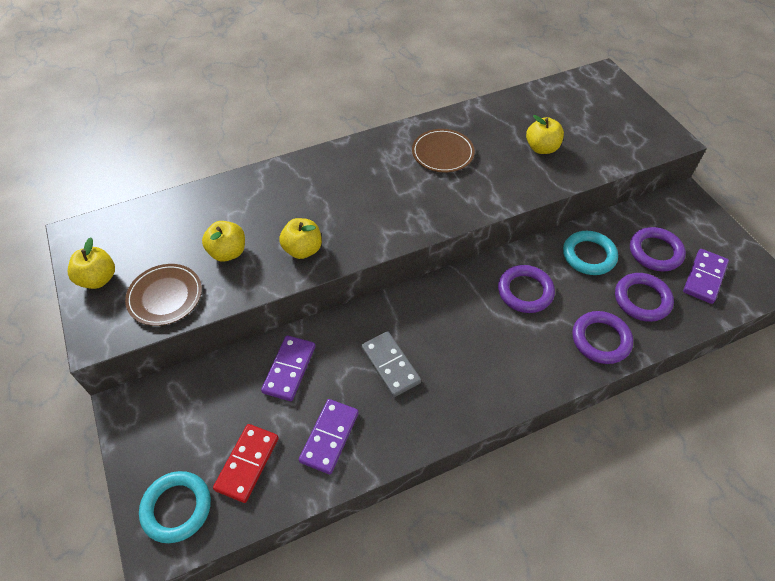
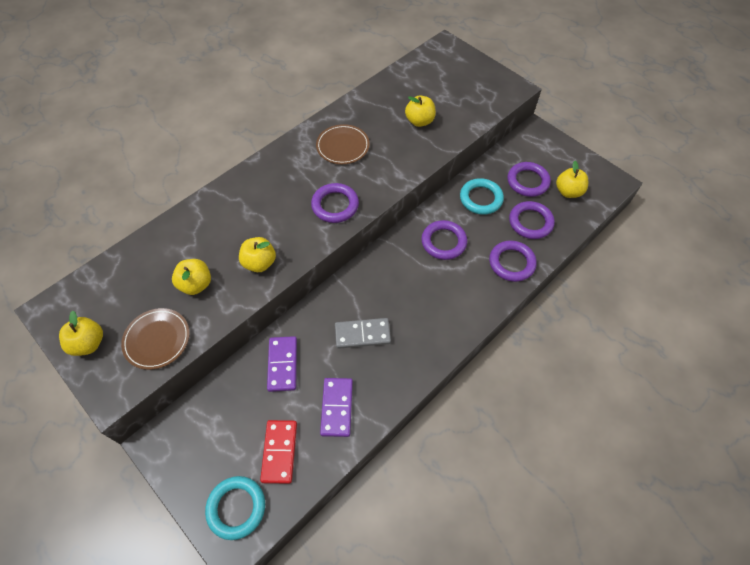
camera: 20 degrees left, 5 degrees up
(390, 365) = (362, 334): grey domino -> grey domino turned 45 degrees counterclockwise
(409, 212) = (335, 205): none -> purple ring
(704, 277) = (568, 191): purple domino -> yellow apple

